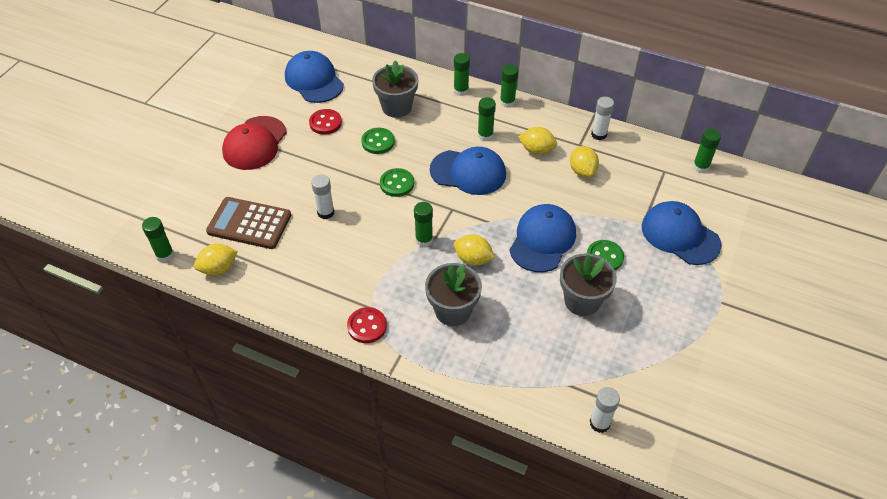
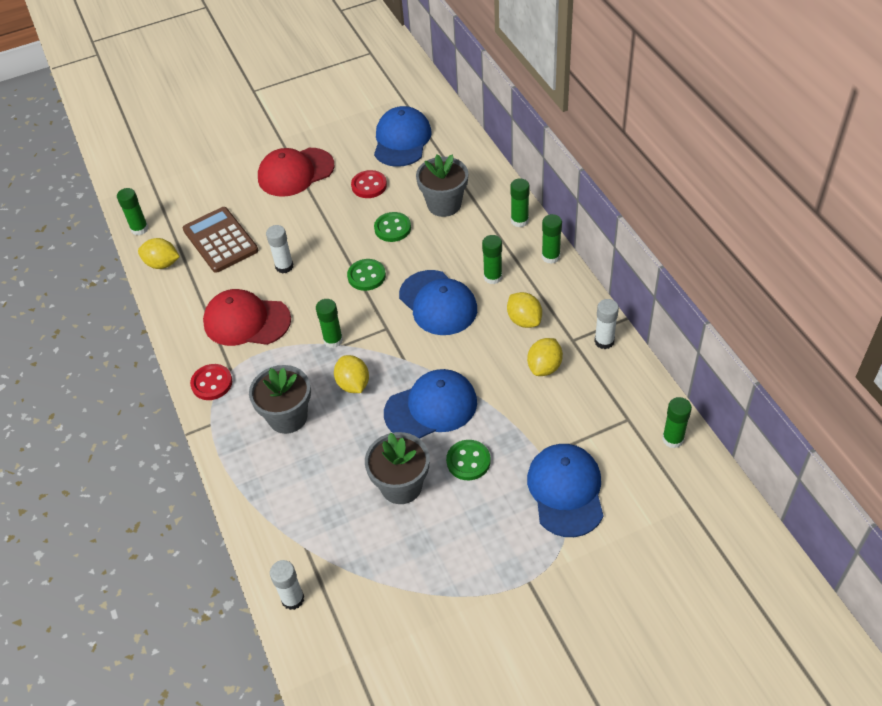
camera: 45 degrees right, 0 degrees up
(342, 267) = (246, 321): none -> red cap

